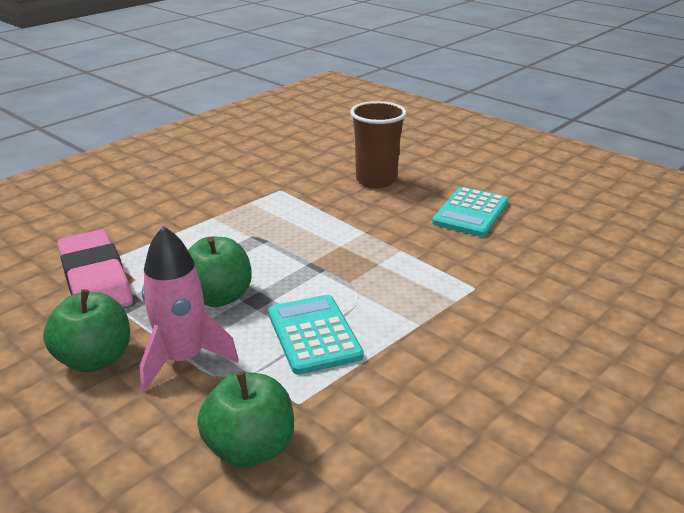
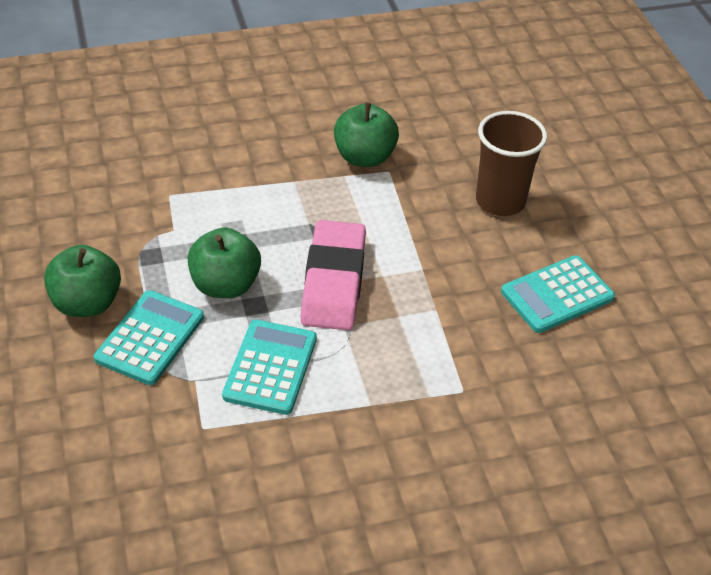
camera: 30 degrees right, 15 degrees up
(95, 279) = (141, 214): pink eraser -> pink eraser (334, 281)
(183, 359) = (150, 338): pink rocket -> turquoise calculator
(250, 448) = (137, 448): green apple -> green apple (364, 157)

